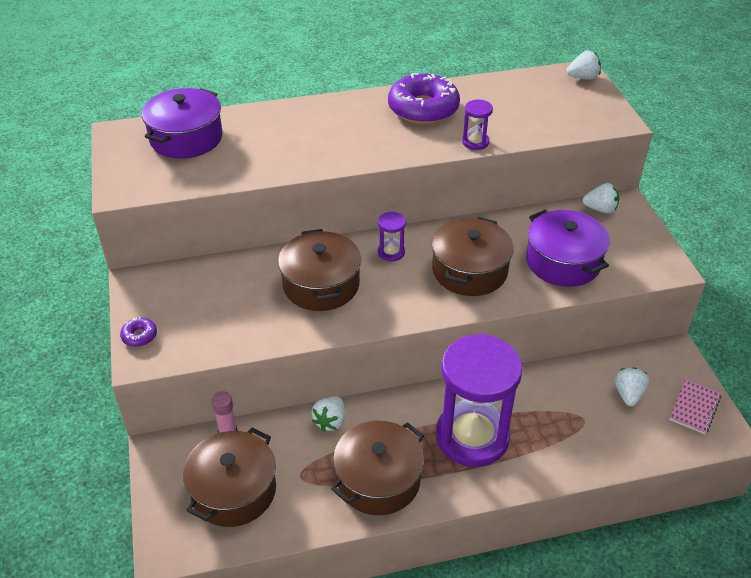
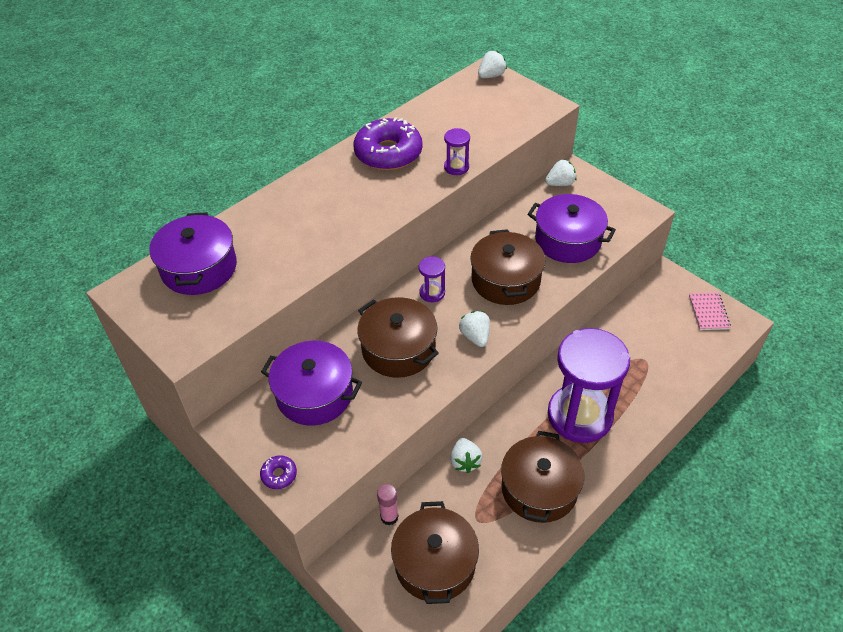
camera: 30 degrees left, 5 degrees up
(220, 288) = (314, 394): none -> purple pot
(628, 394) = (660, 324): white strawberry -> white strawberry (475, 336)

